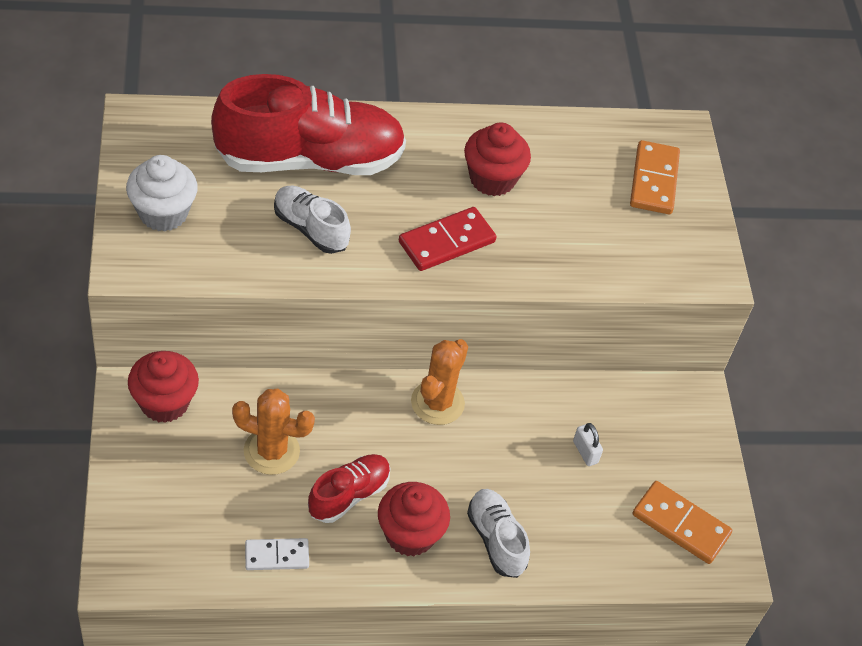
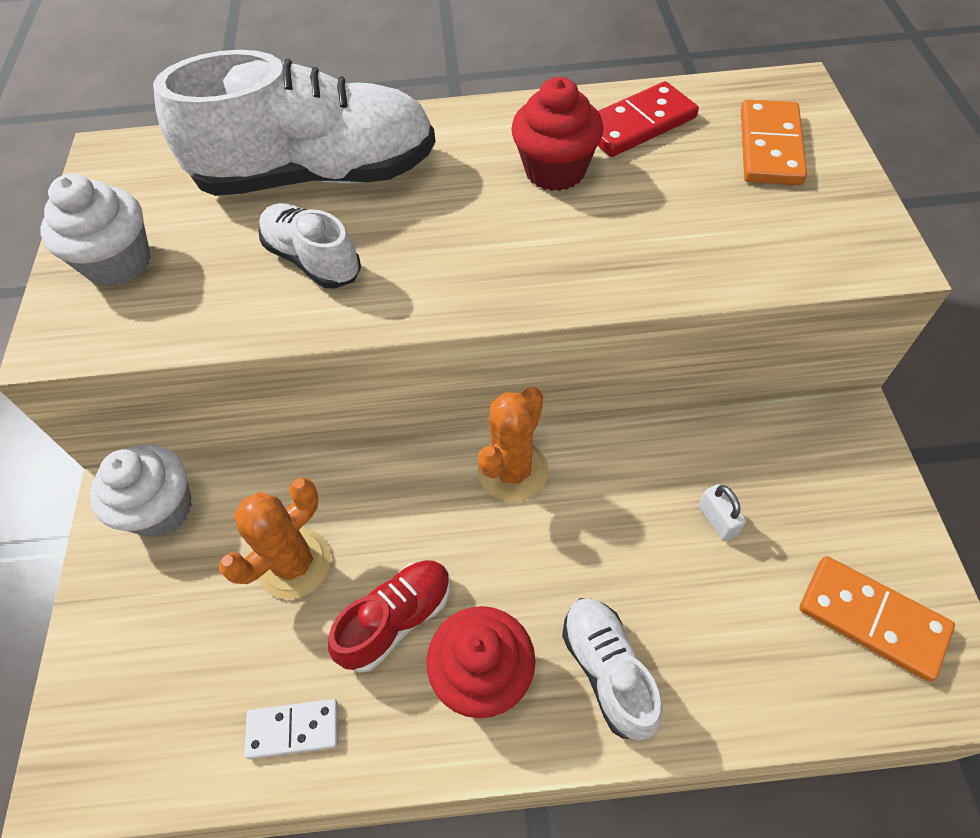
camera: 10 degrees right, 5 degrees up
(164, 403) = (161, 509): red cupcake -> white cupcake
(271, 451) = (294, 563): orange cactus -> orange cactus turned 60 degrees counterclockwise
(309, 159) = (317, 175): red shoe -> white shoe
(447, 242) = (499, 256): red domino -> red domino (638, 124)

